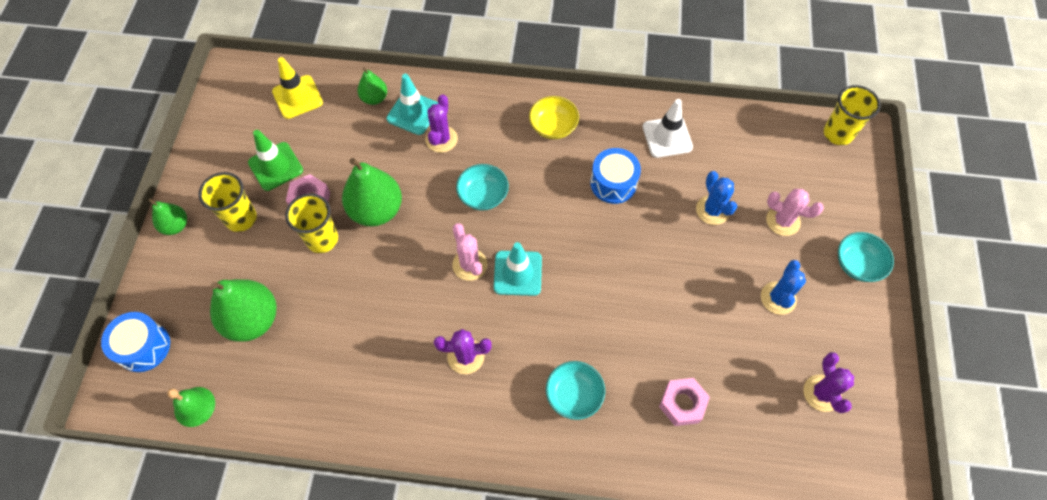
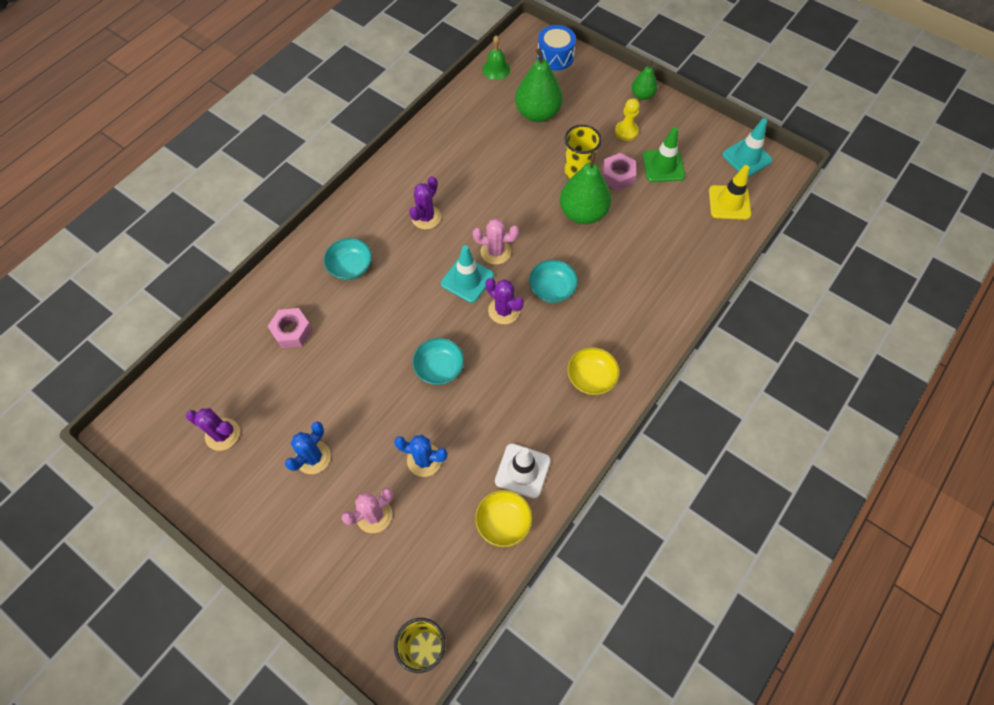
camera: 120 degrees right, 0 degrees up
(241, 218) = (626, 131): yellow cup -> yellow pawn
(374, 98) = (699, 255): green pear -> none
(413, 113) = (667, 276): turquoise traffic cone -> turquoise traffic cone (746, 158)
(441, 139) = (627, 285): purple cactus -> purple cactus (504, 310)
(613, 183) = (503, 394): blue drum -> none
(715, 130) = (503, 522): none -> yellow bowl
(778, 298) = (313, 457): blue cactus -> blue cactus turned 75 degrees clockwise
(857, 264) = (291, 550): turquoise bowl -> turquoise bowl (439, 368)

